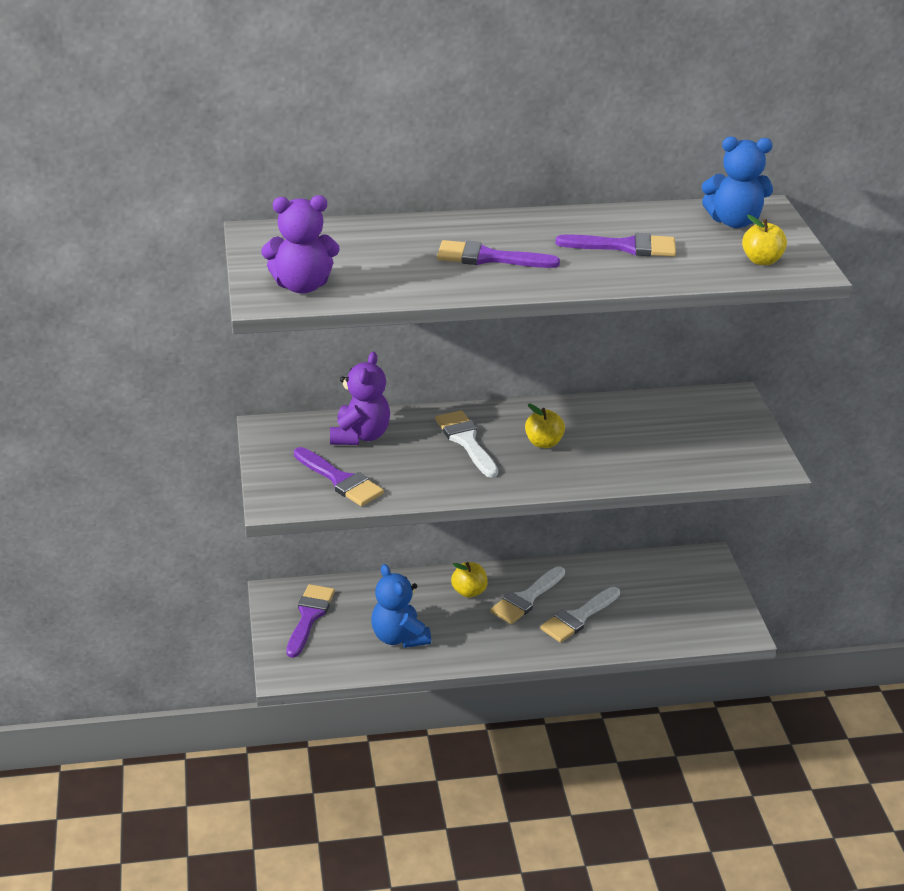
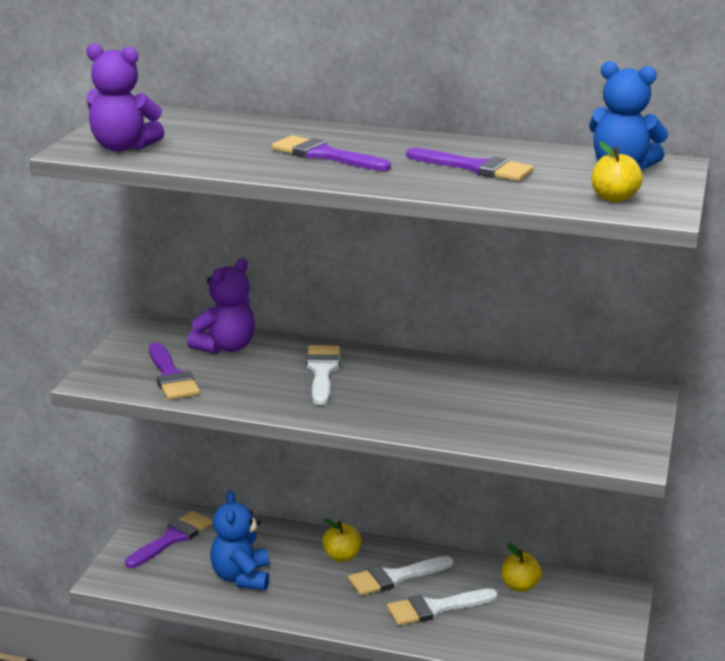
camera: 25 degrees right, 10 degrees down
(543, 443) = (398, 389): yellow apple -> yellow apple (520, 586)

